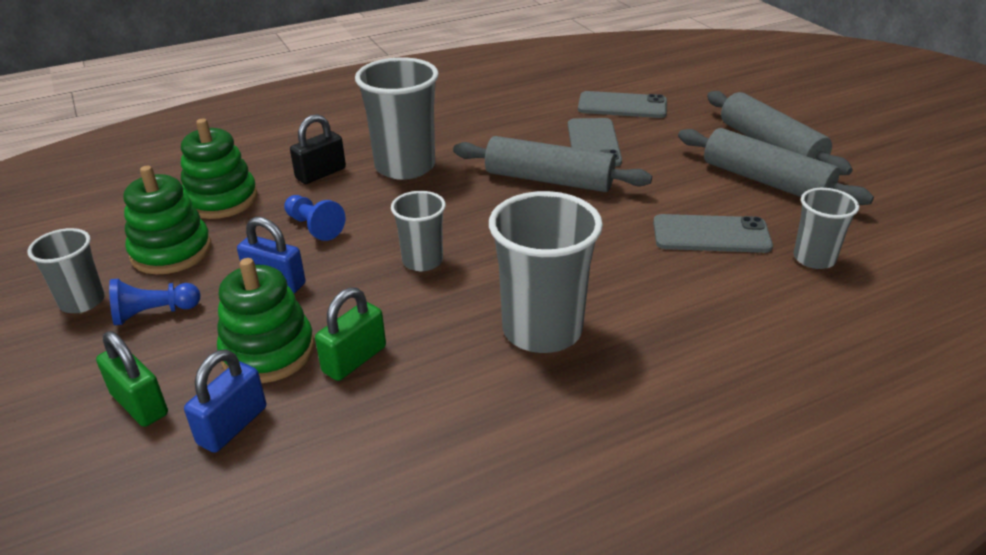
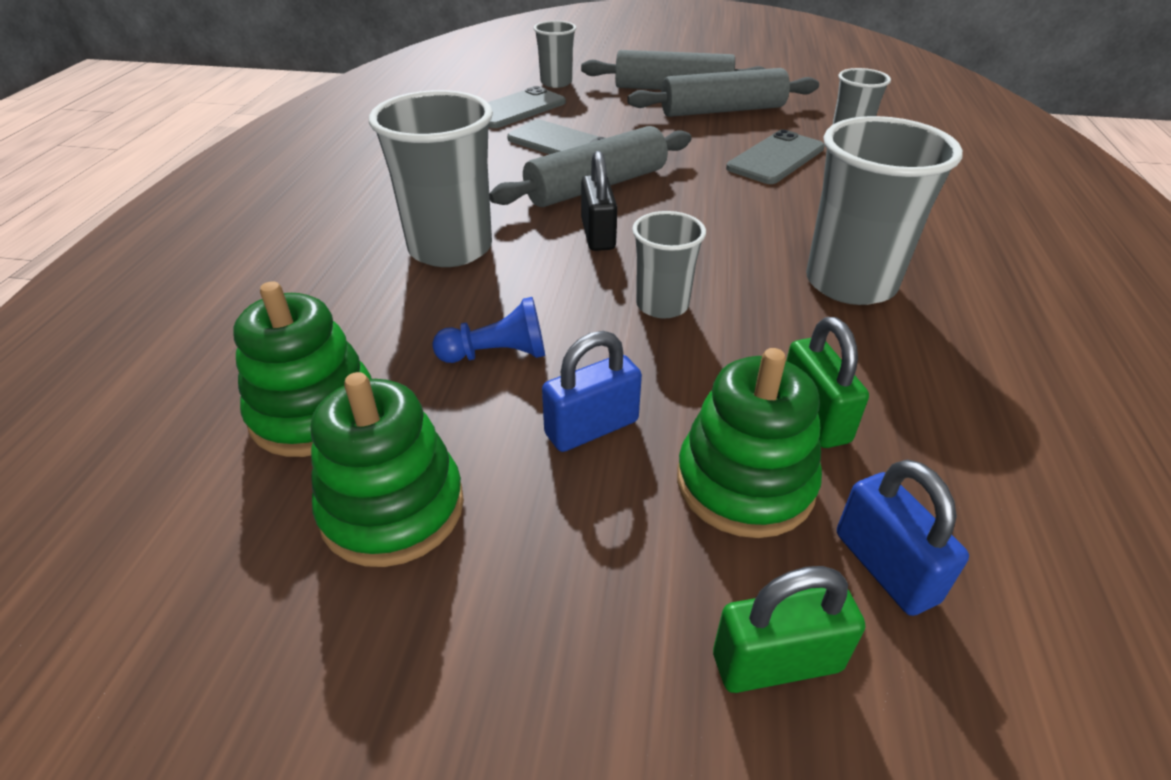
camera: 55 degrees left, 5 degrees up
(82, 301) = (418, 669): grey cup -> grey cup (556, 83)
(154, 313) = (547, 578): blue pawn -> none
(321, 173) = (375, 308): black padlock -> black padlock (598, 234)

